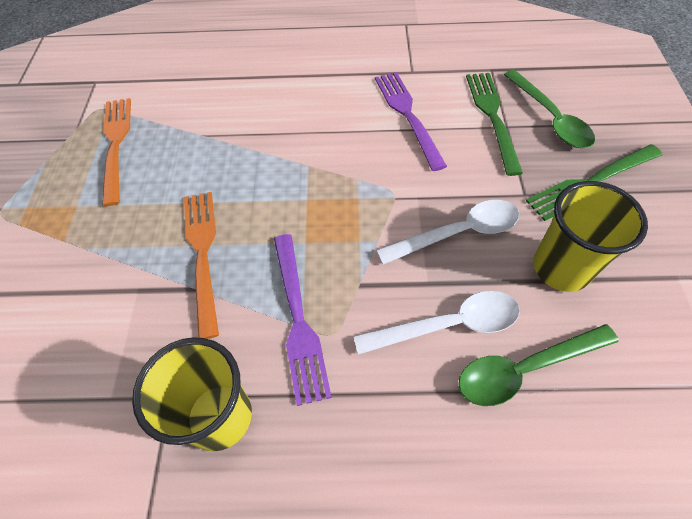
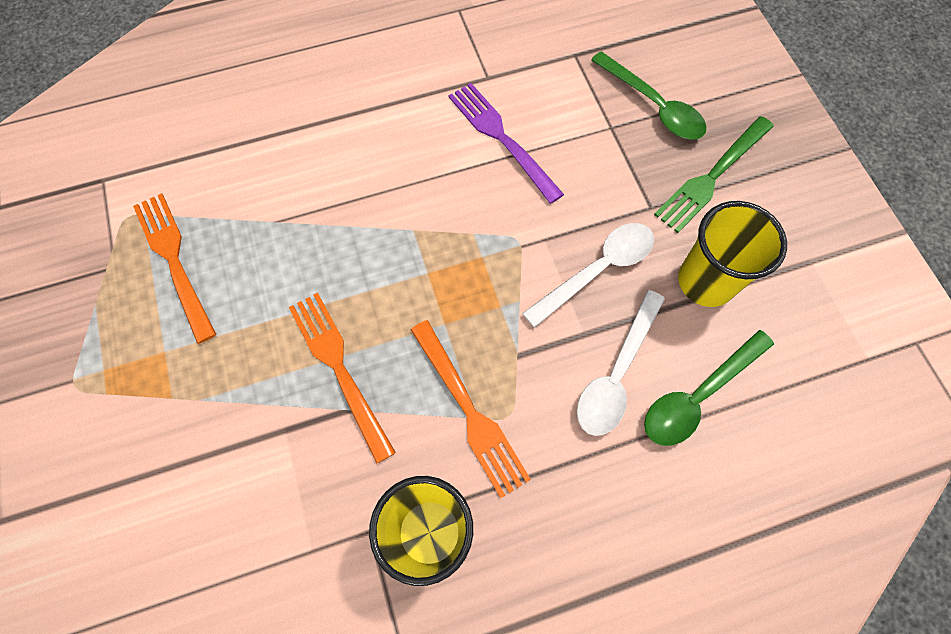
camera: 20 degrees left, 10 degrees up
(298, 319) = (469, 411): purple fork -> orange fork
(448, 325) = (616, 373): white spoon -> white spoon turned 150 degrees clockwise
(492, 117) = (593, 119): green fork -> none

